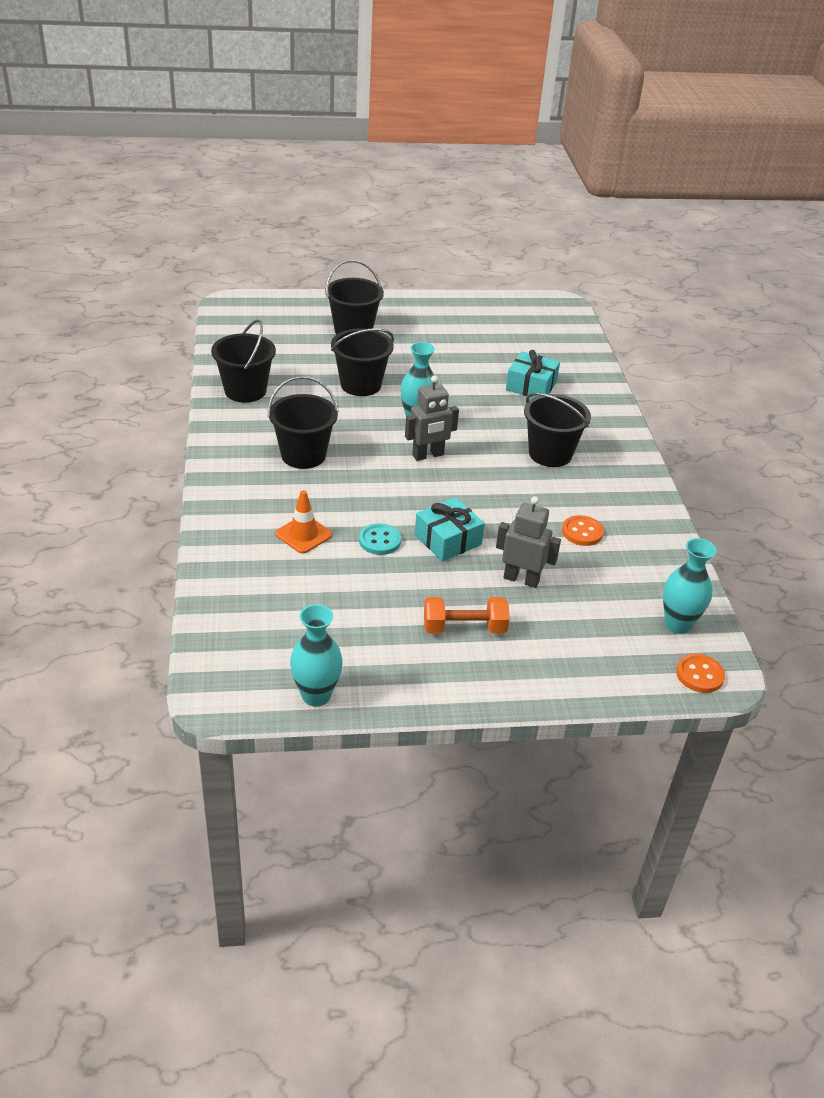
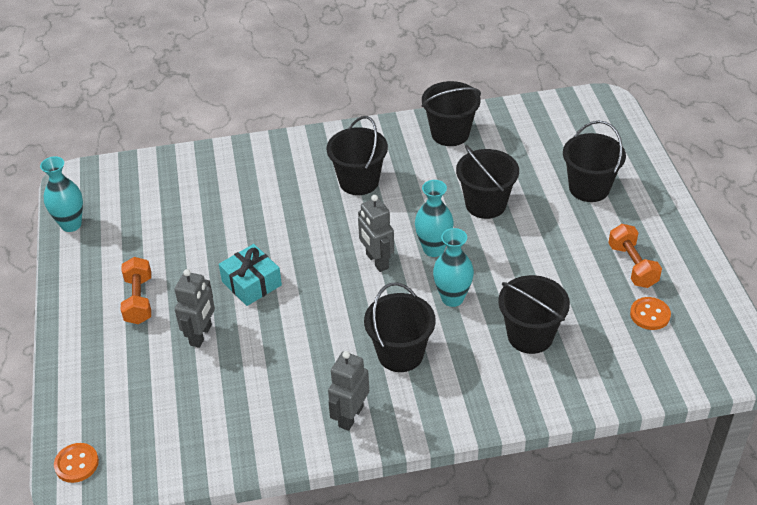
camera: 90 degrees right, 5 degrees up
(303, 534) = (249, 196): orange traffic cone -> none
(380, 541) = (246, 240): turquoise button -> none
(455, 327) = (632, 266): none -> orange dumbbell
(531, 386) = (530, 336): turquoise gift -> black bucket
(582, 532) = (273, 380): orange button -> orange button (650, 314)
(623, 488) = (350, 416): none -> grey robot
(677, 624) = (142, 451): turquoise vase -> turquoise vase (452, 298)

